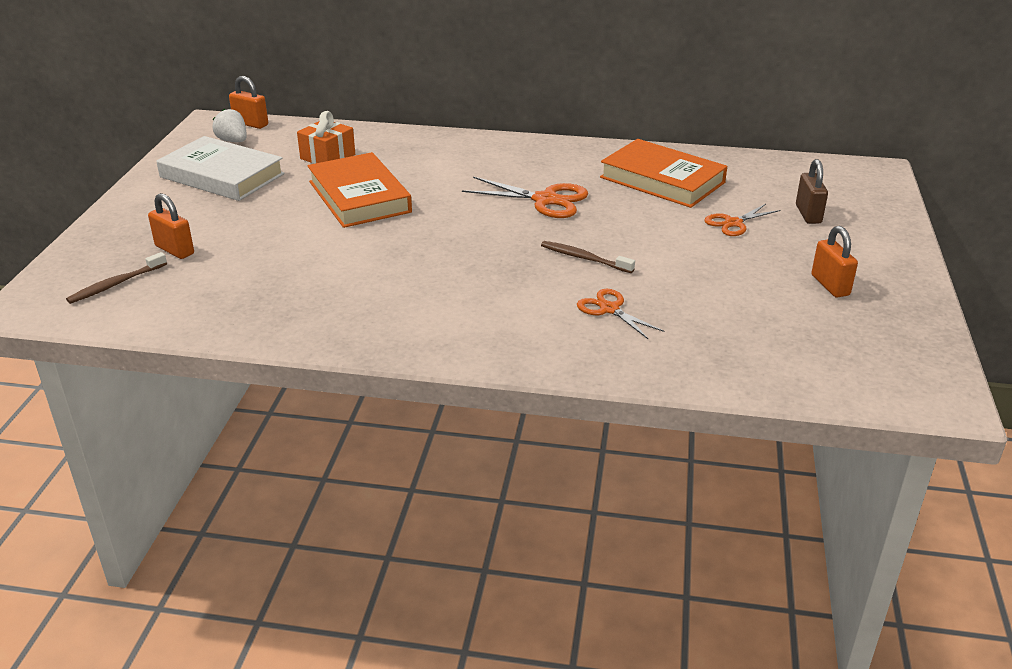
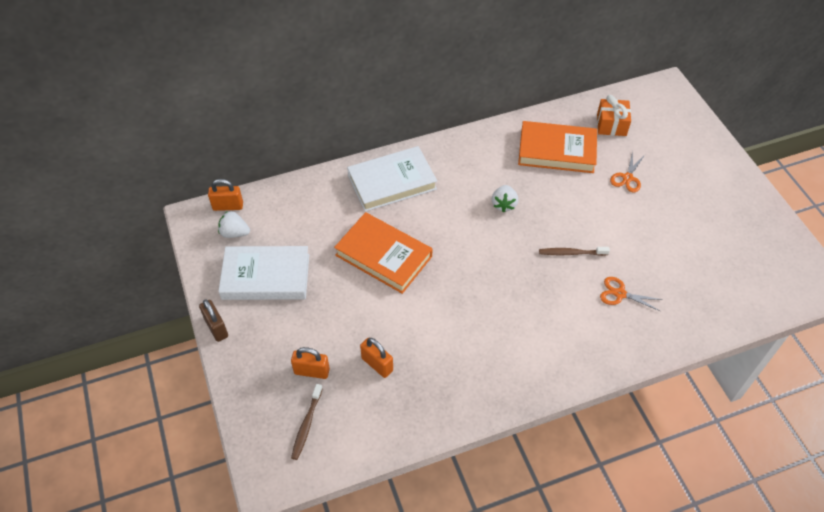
camera: 30 degrees left, 20 degrees up
(328, 157) = (322, 221): orange gift -> orange gift (611, 125)
(436, 152) = (392, 182): none -> white book
(545, 200) = (504, 204): orange scissors -> white strawberry
(808, 214) = (661, 150): brown padlock -> brown padlock (216, 328)
(830, 285) = (715, 214): orange padlock -> orange padlock (377, 364)

